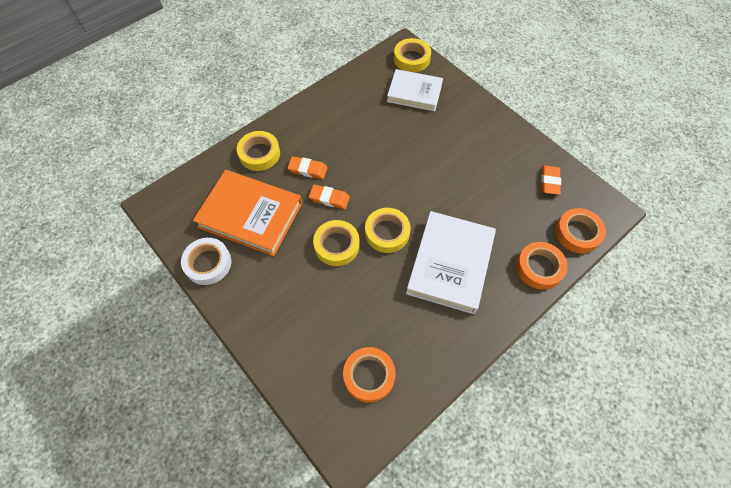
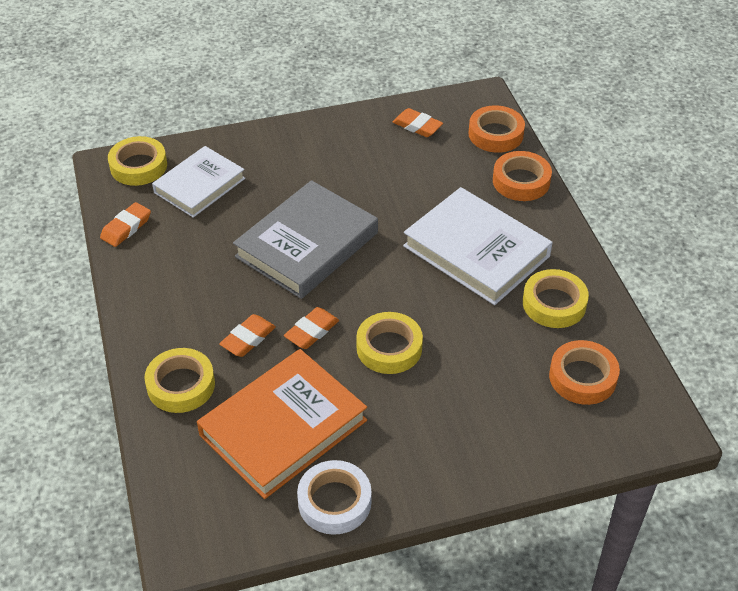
camera: 65 degrees left, 15 degrees down
(360, 76) = (126, 227): none -> orange eraser
(387, 232) = (400, 292): yellow tape -> yellow tape (554, 304)
(398, 166) = (307, 245): none -> grey book

